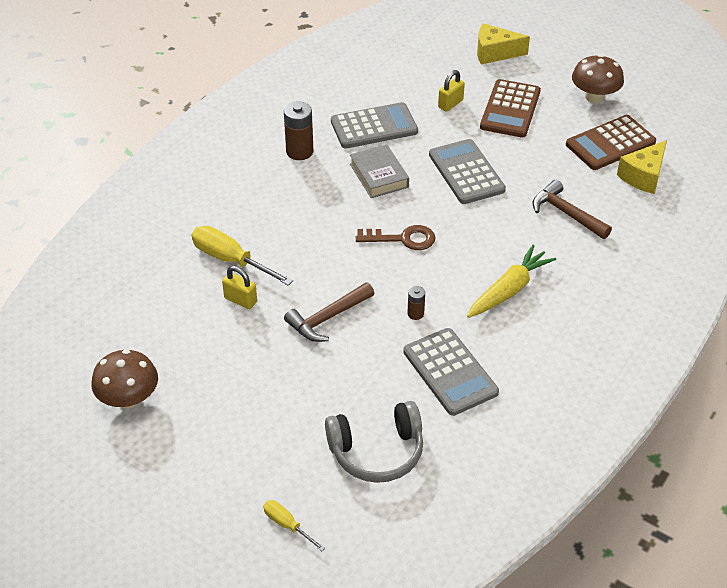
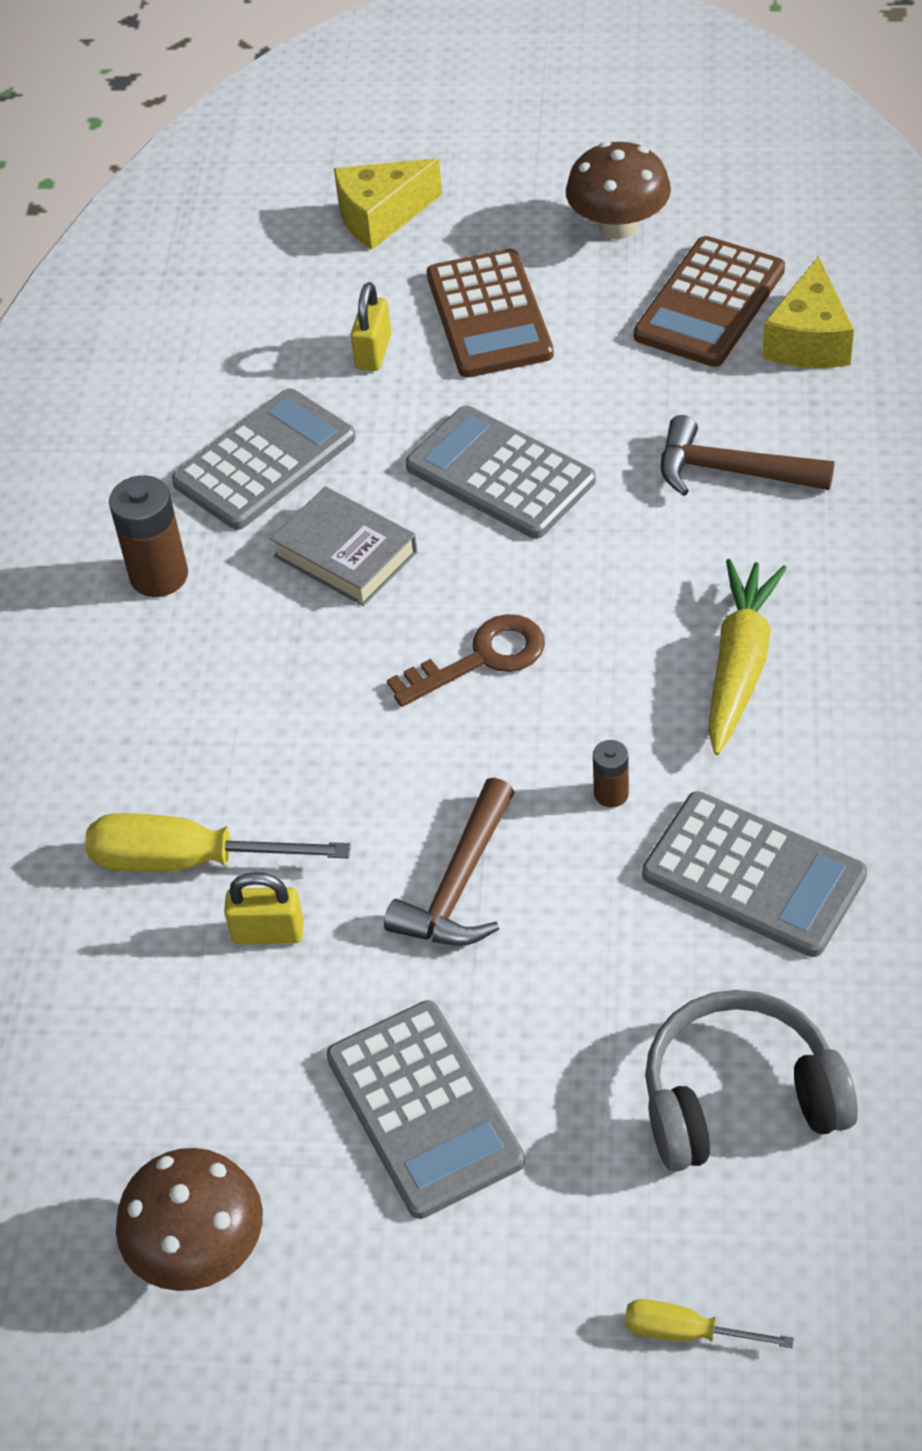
camera: 25 degrees left, 5 degrees up
(250, 392) = (424, 1109): none -> grey calculator
(377, 452) = (740, 1098): grey headphones -> grey headphones turned 150 degrees counterclockwise

